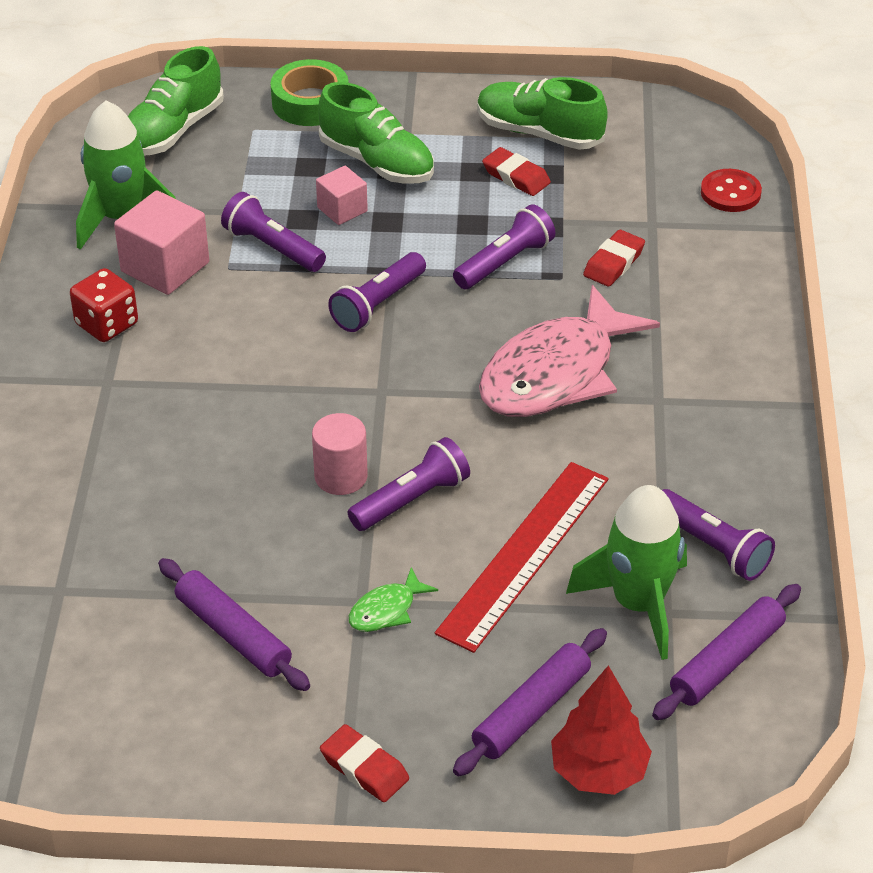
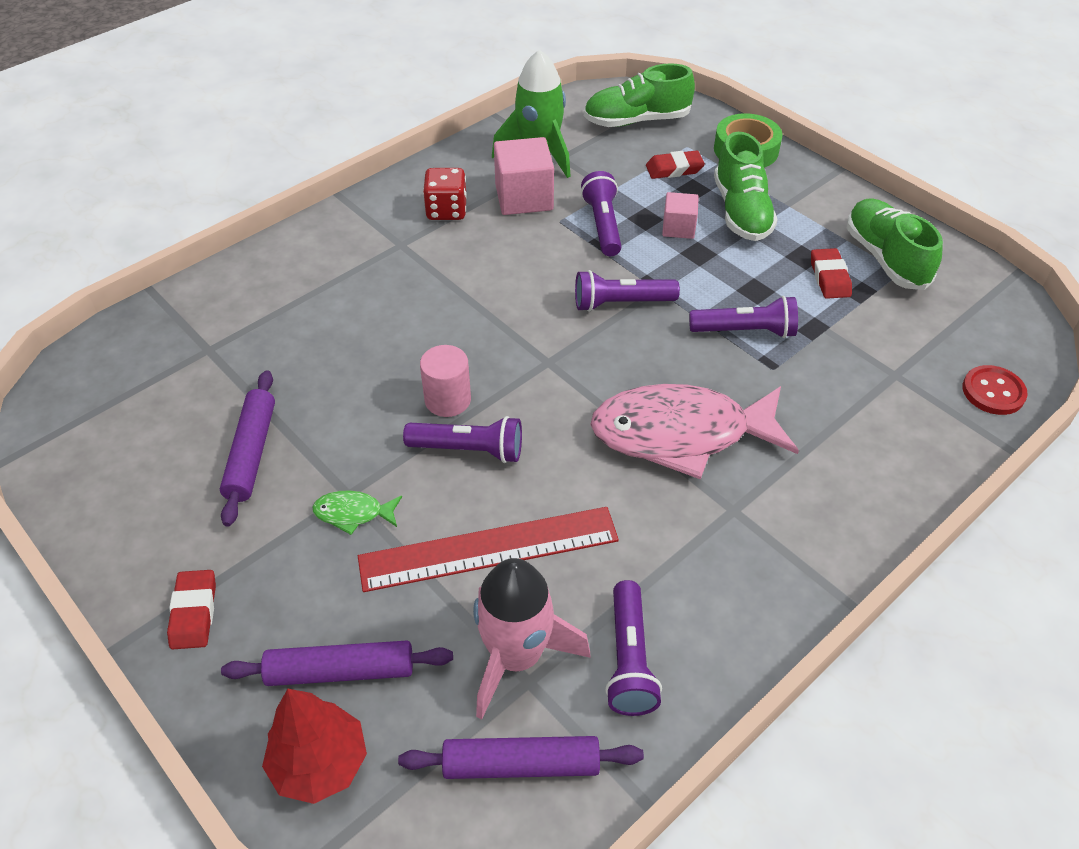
camera: 45 degrees right, 5 degrees up
(614, 263) = (827, 384): red eraser -> red eraser (674, 169)
(638, 604) = (516, 656): green rocket -> pink rocket

